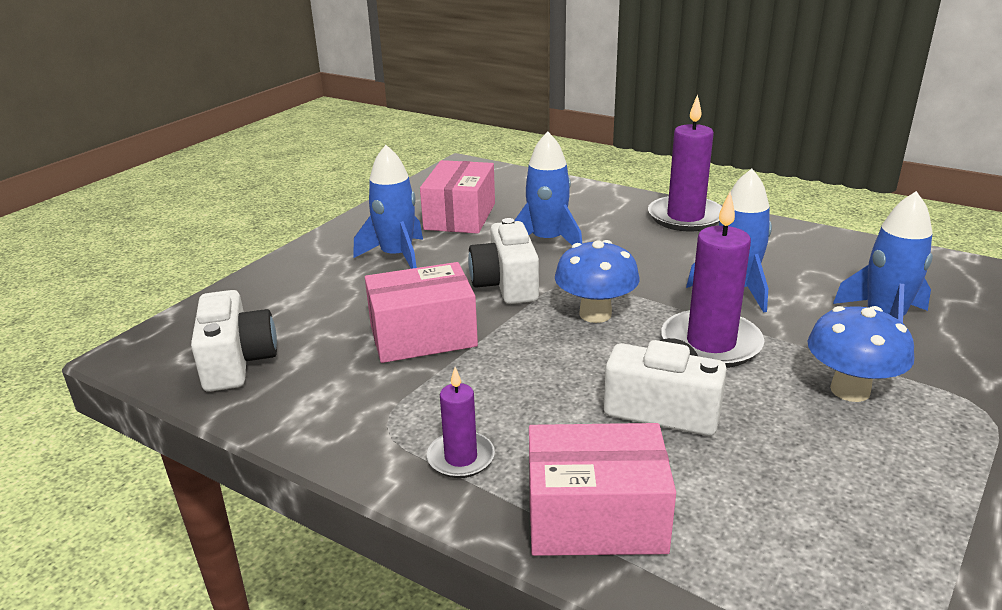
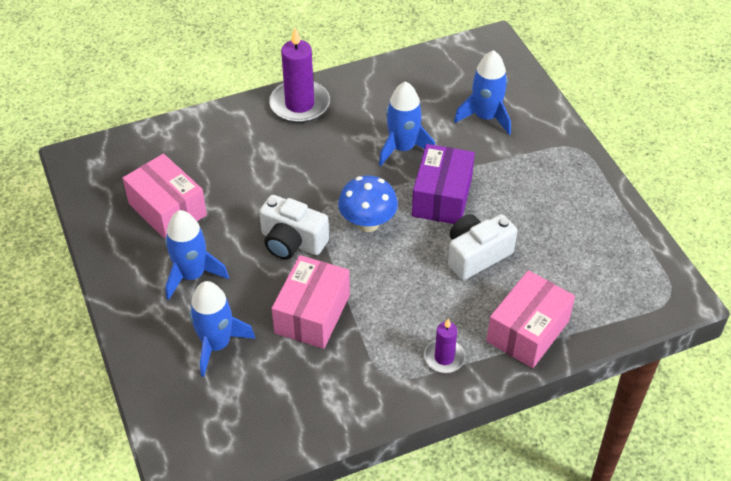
camera: 55 degrees left, 20 degrees up
(237, 362) = (252, 420): white camera -> none
(547, 241) = (257, 188): blue rocket -> blue rocket (217, 344)
(711, 343) = (442, 197): purple candle -> purple box
(850, 390) = (524, 178): blue mushroom -> none

